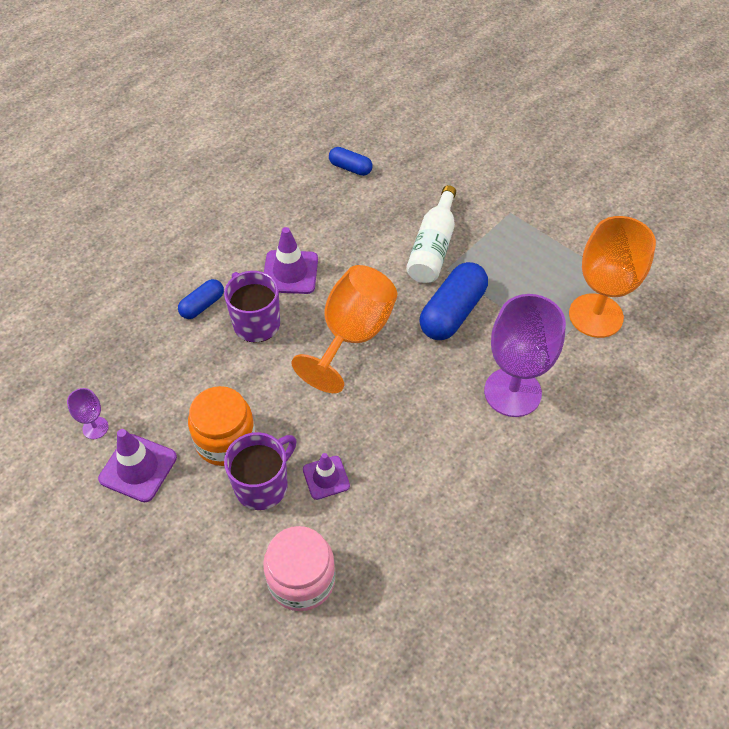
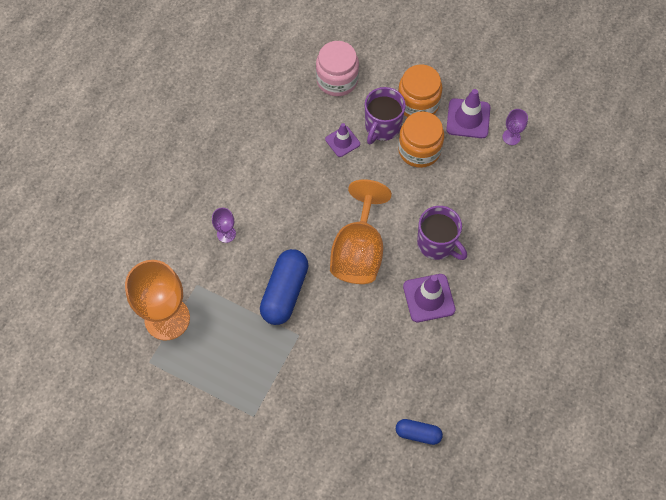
camera: 165 degrees right, 10 degrees up
(196, 509) = (418, 103): none -> orange jar
(202, 305) = (485, 249): blue capsule -> none
(433, 247) = (315, 356): white bottle -> none
(512, 392) = (226, 234): purple goblet -> purple goblet, size x0.44

